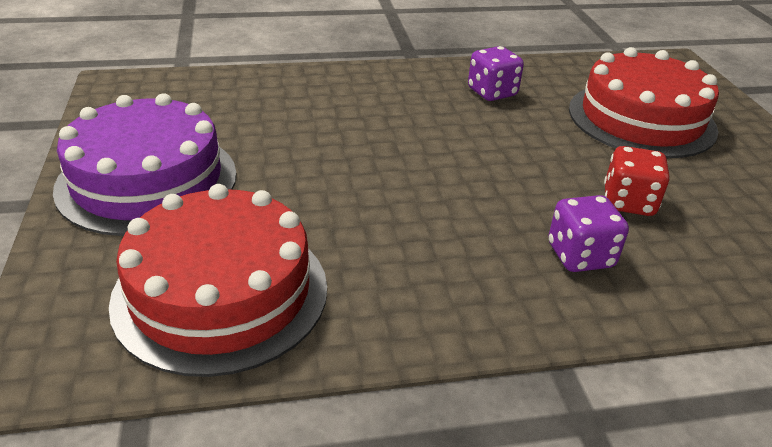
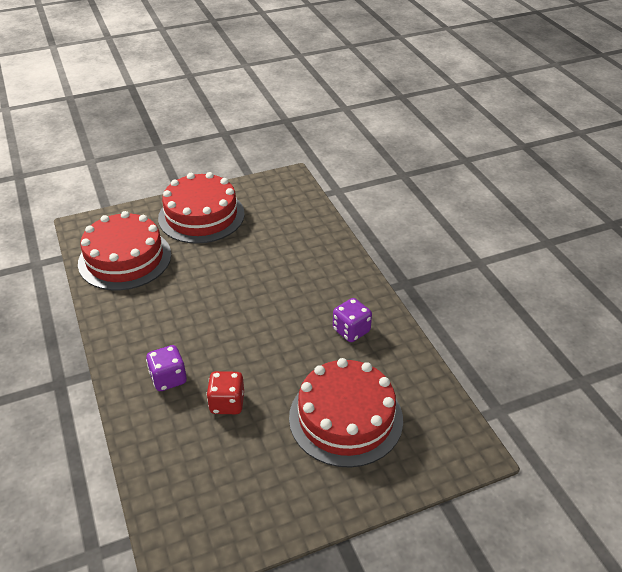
camera: 80 degrees right, 5 degrees up
(147, 180) = (201, 216): purple cake -> red cake

